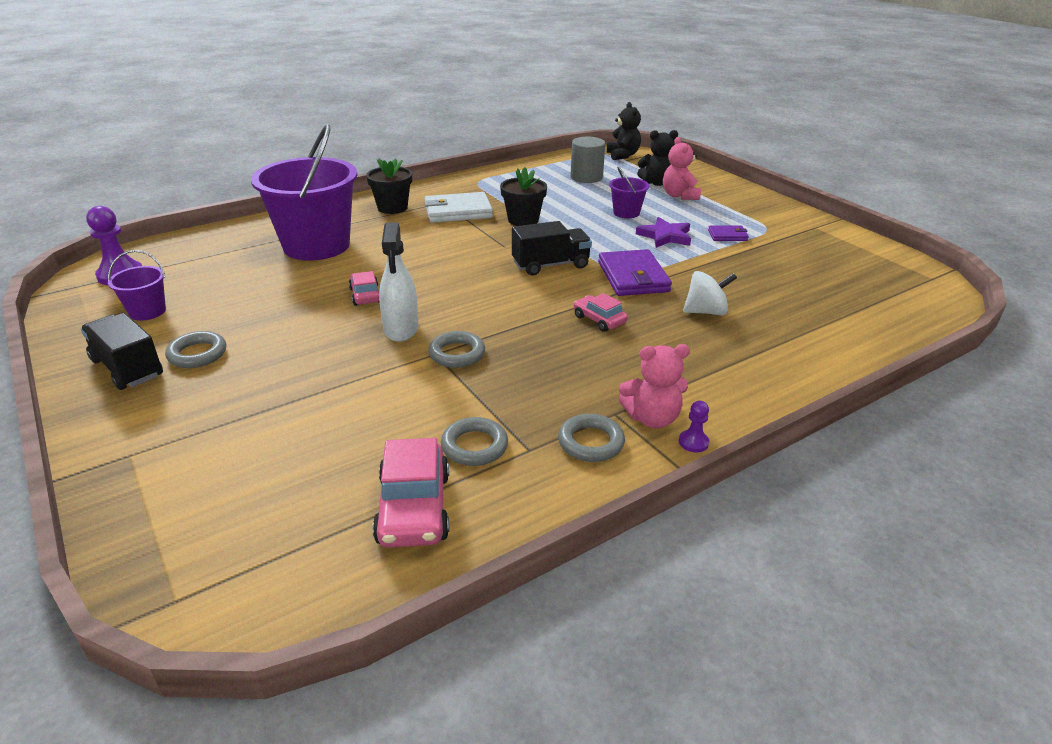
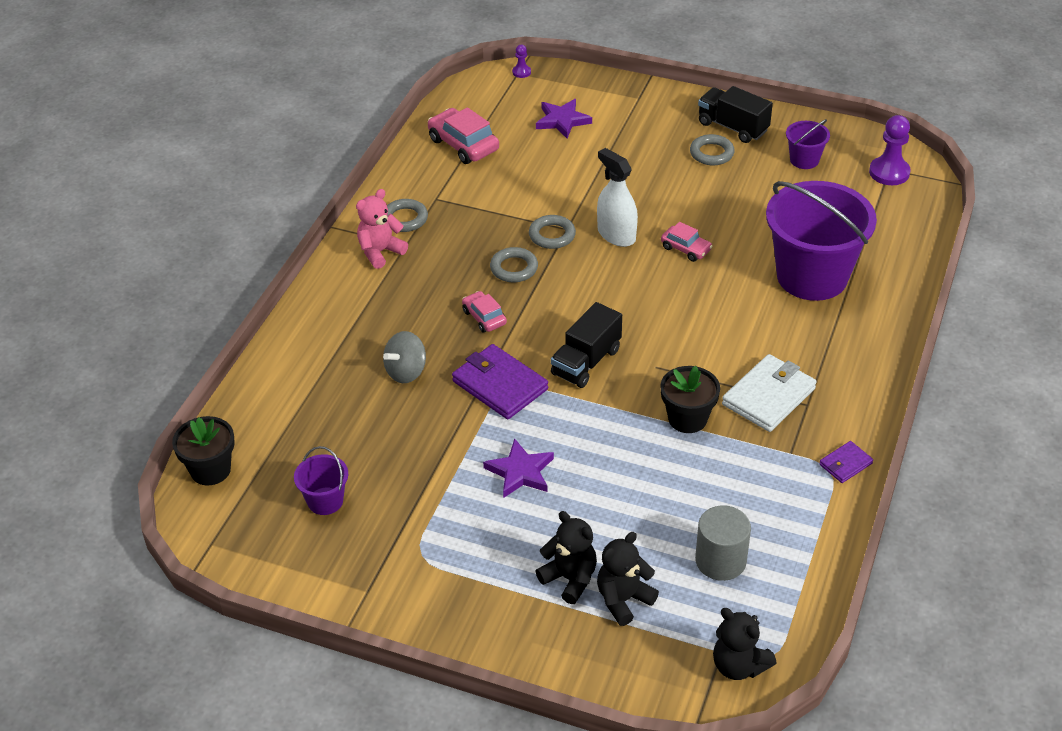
camera: 145 degrees right, 10 degrees up
(128, 368) = (733, 127): black truck -> black truck turned 150 degrees counterclockwise
(255, 474) = (562, 121): none -> purple star
(392, 208) = (838, 365): black flower pot -> black flower pot (210, 470)
(474, 446) = (468, 185): grey ring -> grey ring (514, 268)
(599, 320) = (484, 317): pink car -> pink car turned 135 degrees counterclockwise
(626, 213) = (598, 498): purple bucket -> purple bucket (325, 501)
(679, 196) = (570, 579): pink teddy bear -> black teddy bear
(693, 442) = (344, 248): purple pawn -> purple pawn (521, 72)
(706, 312) = (406, 372): white spinning top -> grey spinning top
(727, 235) = (456, 511): purple wallet -> purple wallet (845, 464)

